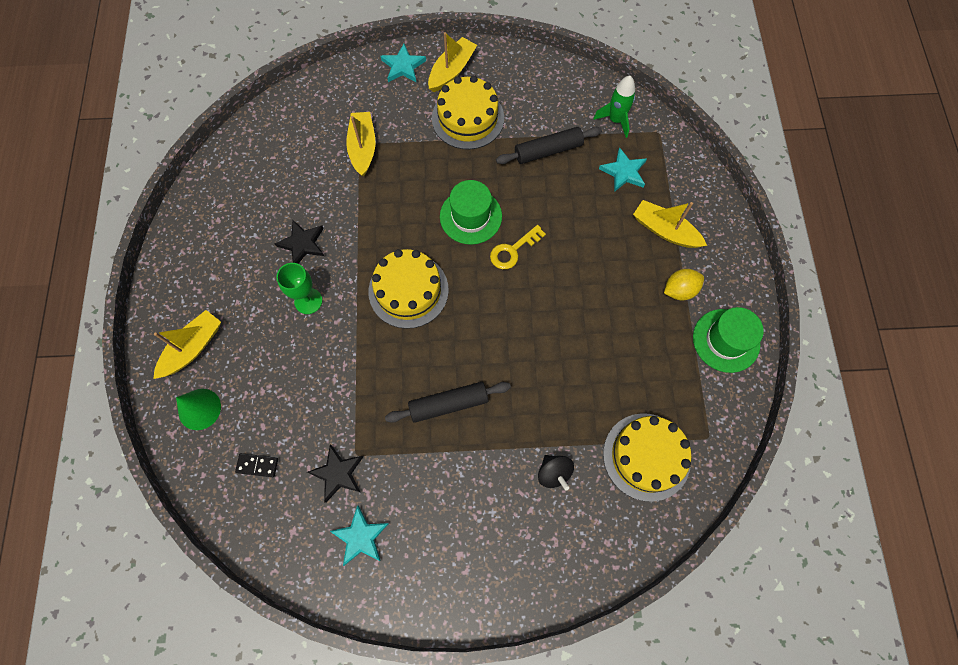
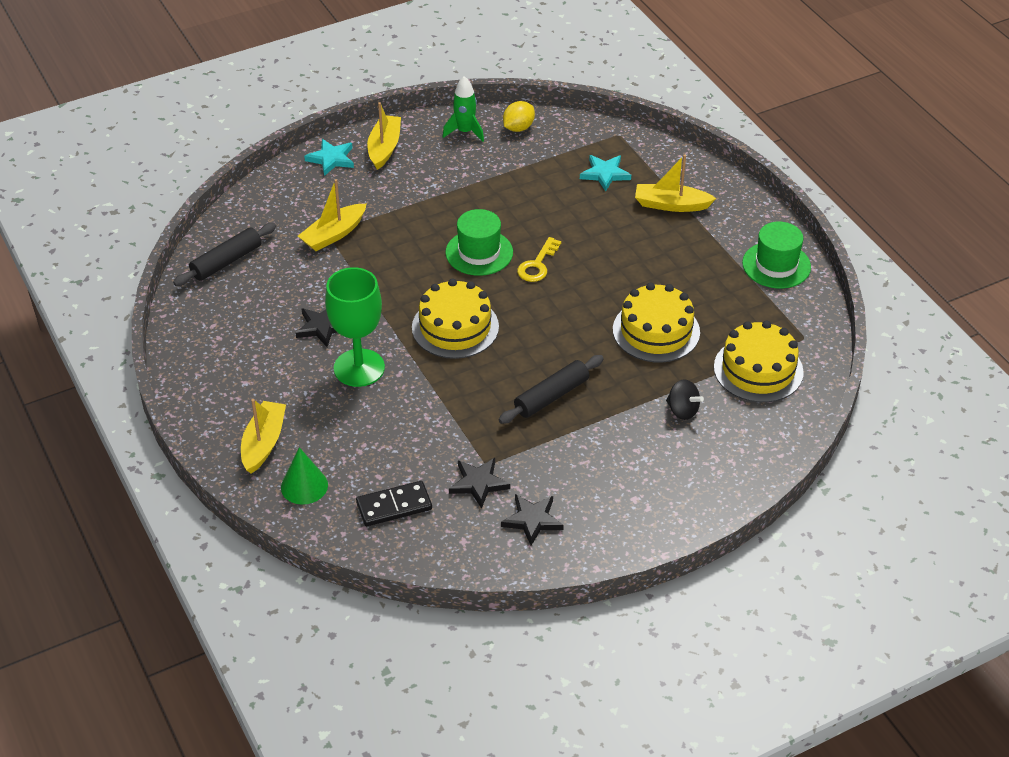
camera: 25 degrees left, 25 degrees down
(257, 465) = (394, 506): black domino -> black domino, size x1.64
(308, 301) = (359, 368): green goblet -> green goblet, size x1.65
(360, 537) = (532, 520): turquoise star -> black star
(363, 148) = (333, 234): yellow boat -> yellow boat turned 105 degrees counterclockwise
(468, 118) = (425, 179): yellow cake -> yellow cake (656, 331)
(548, 150) = (522, 180): black rolling pin -> black rolling pin (226, 261)
(615, 120) = (572, 138): green rocket -> green rocket (465, 132)
(679, 290) = (712, 243): yellow lemon -> yellow lemon (518, 128)

